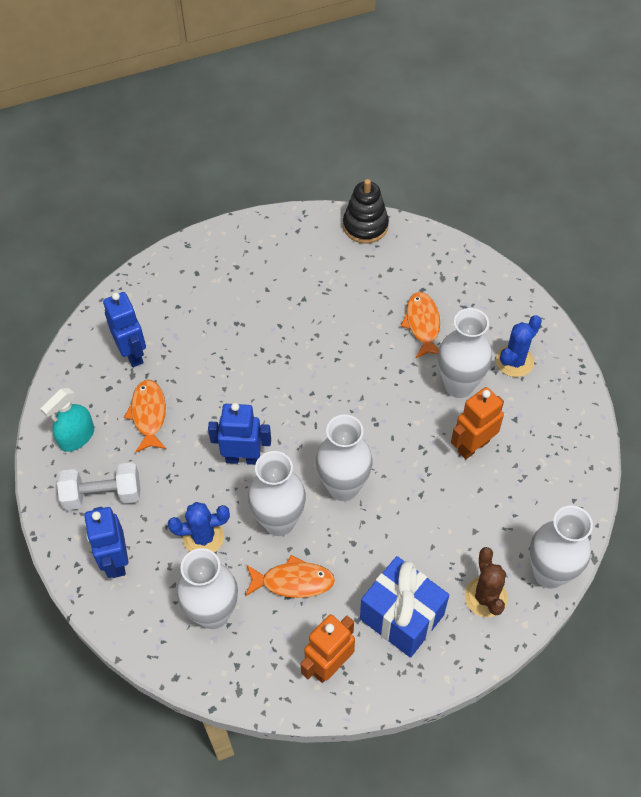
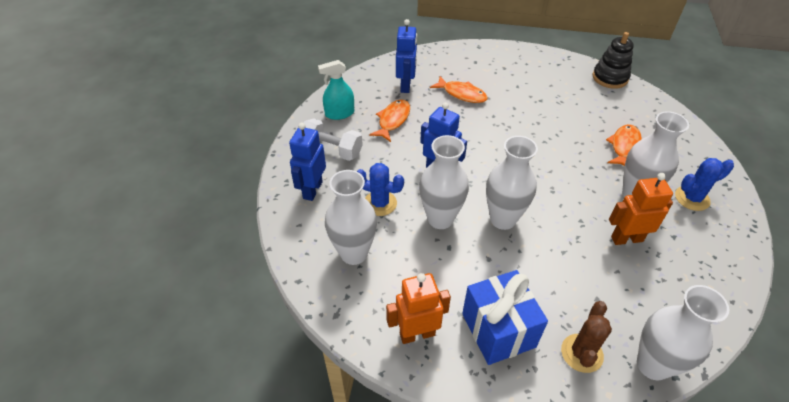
camera: 30 degrees right, 10 degrees down
(293, 581) = (426, 262): orange fish -> orange fish (462, 94)

